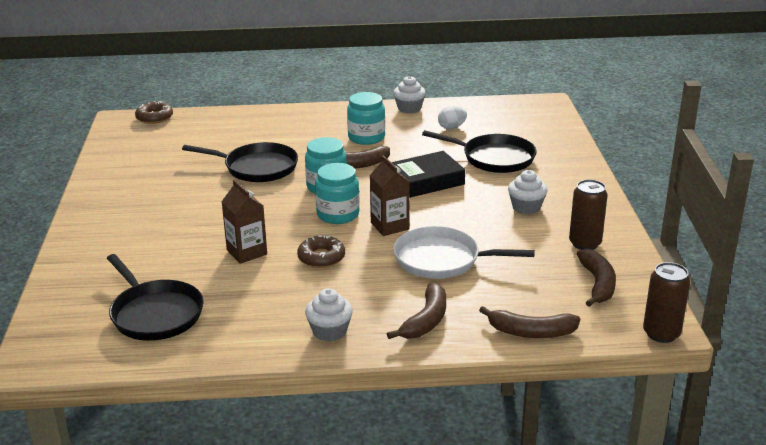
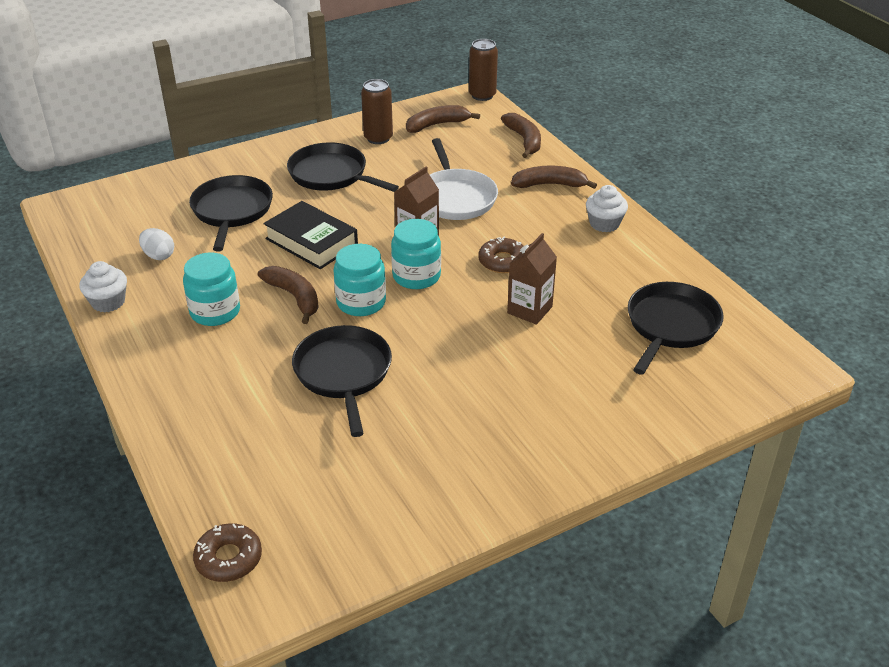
camera: 115 degrees left, 10 degrees up
(526, 207) = (331, 175): white cupcake -> black pan

